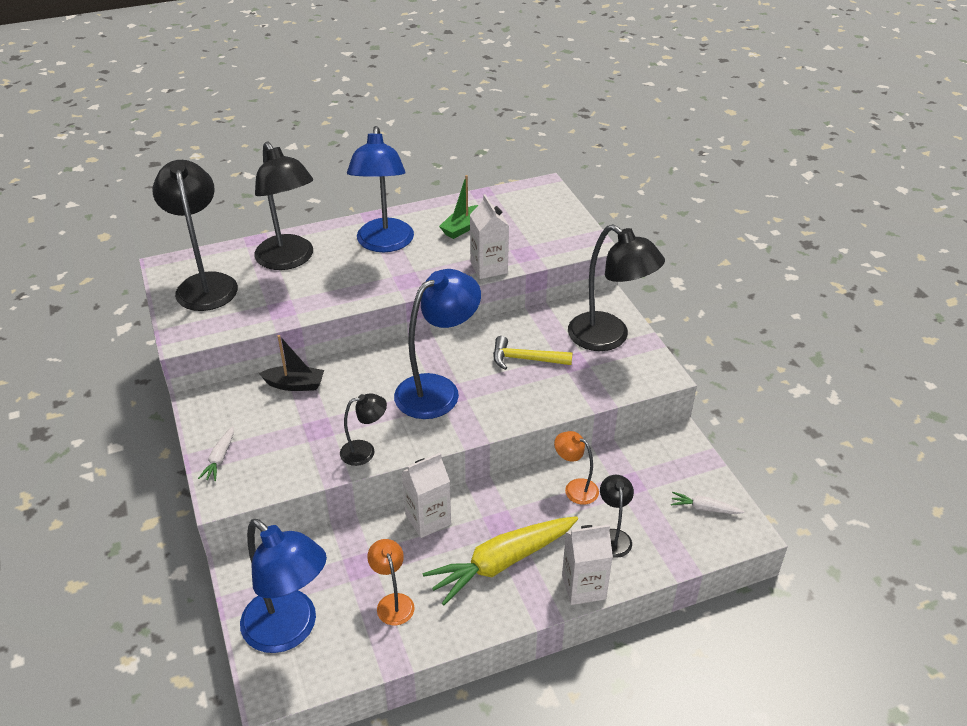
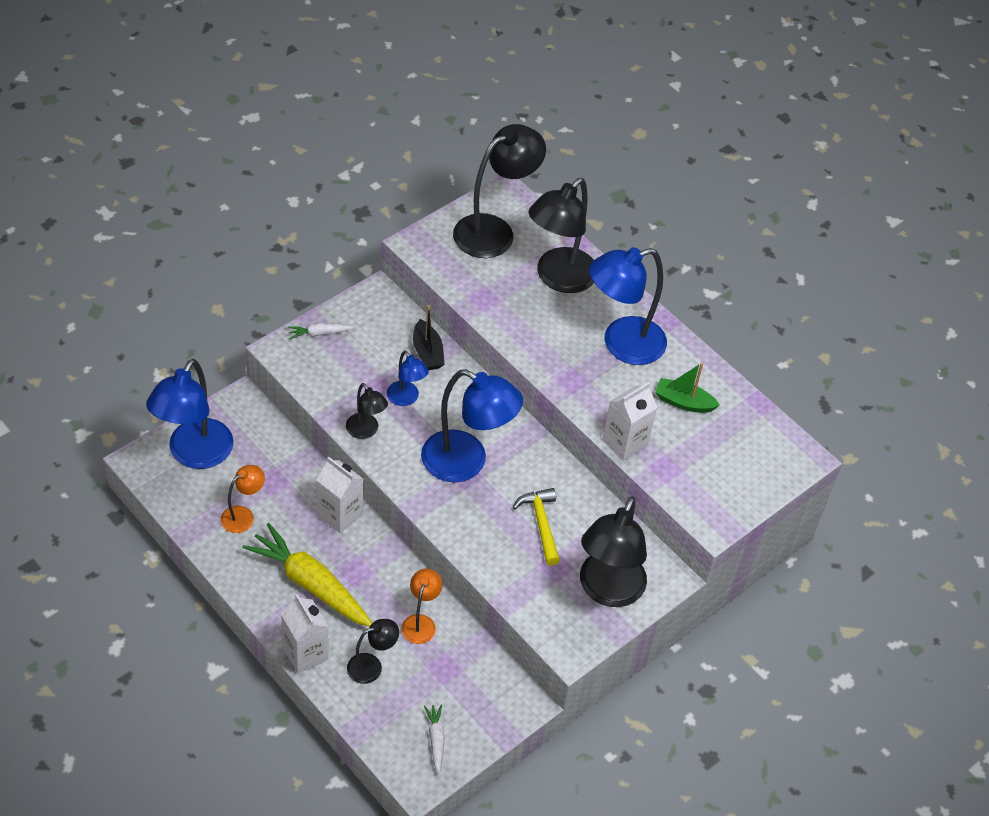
camera: 65 degrees right, 10 degrees up
(341, 413) = (406, 399): none -> blue lamp

